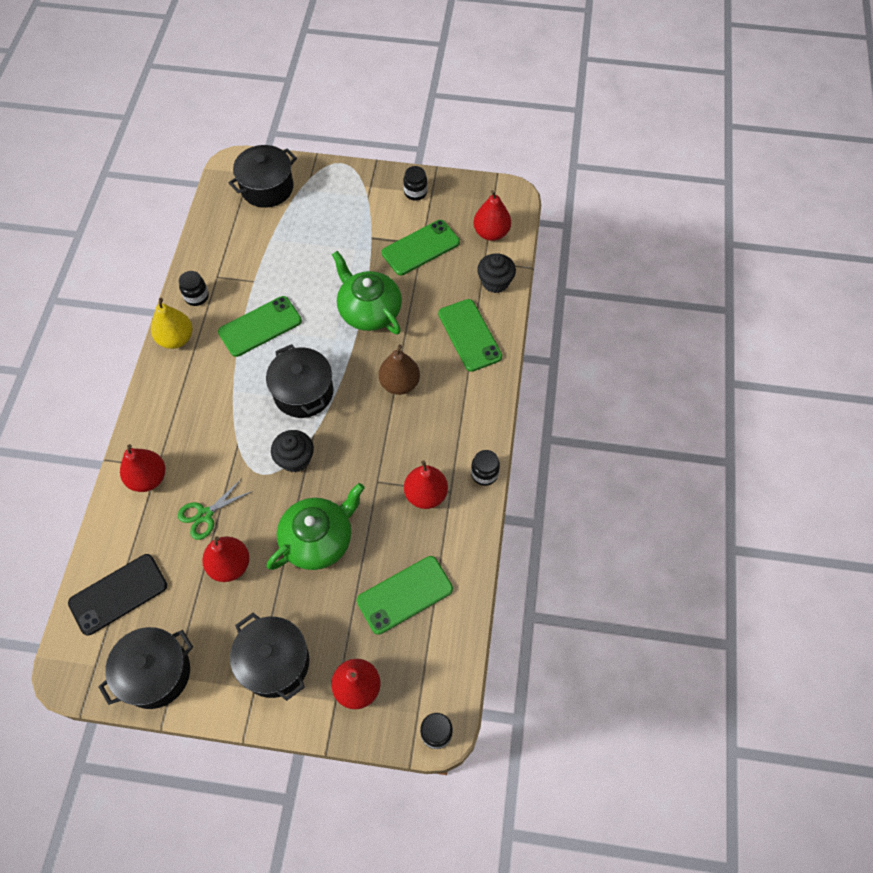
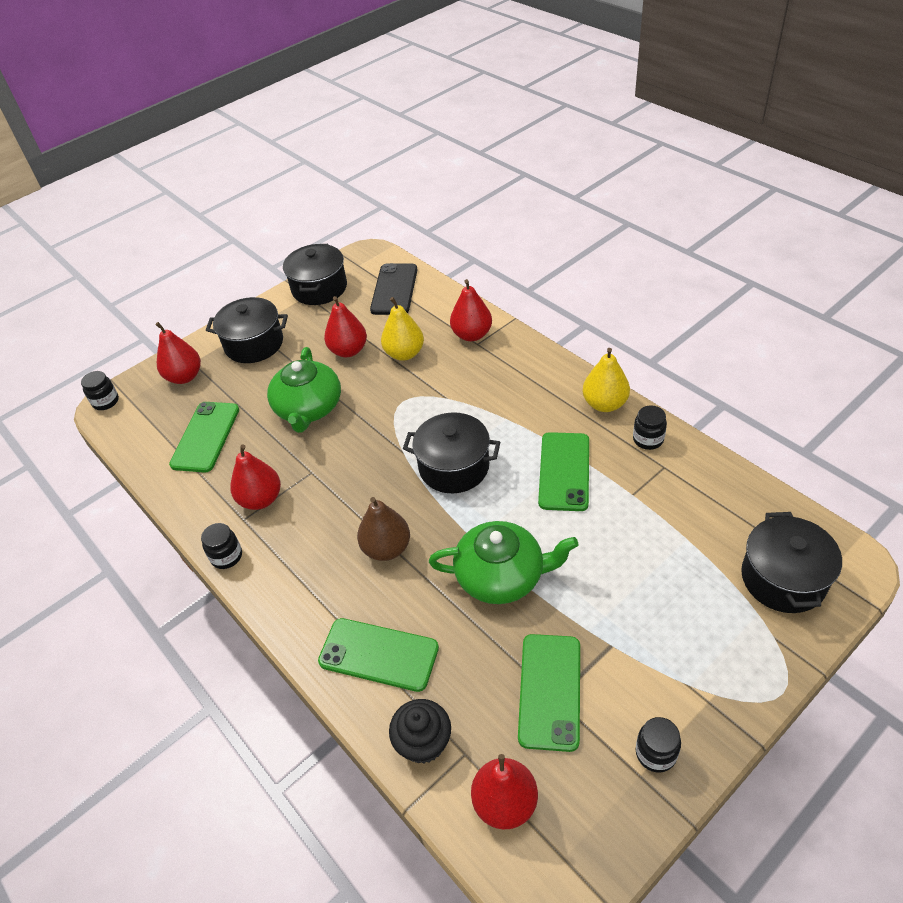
camera: 135 degrees right, 15 degrees down
(205, 515) = (404, 353): green scissors -> yellow pear
(295, 459) = (393, 428): black cupcake -> none

